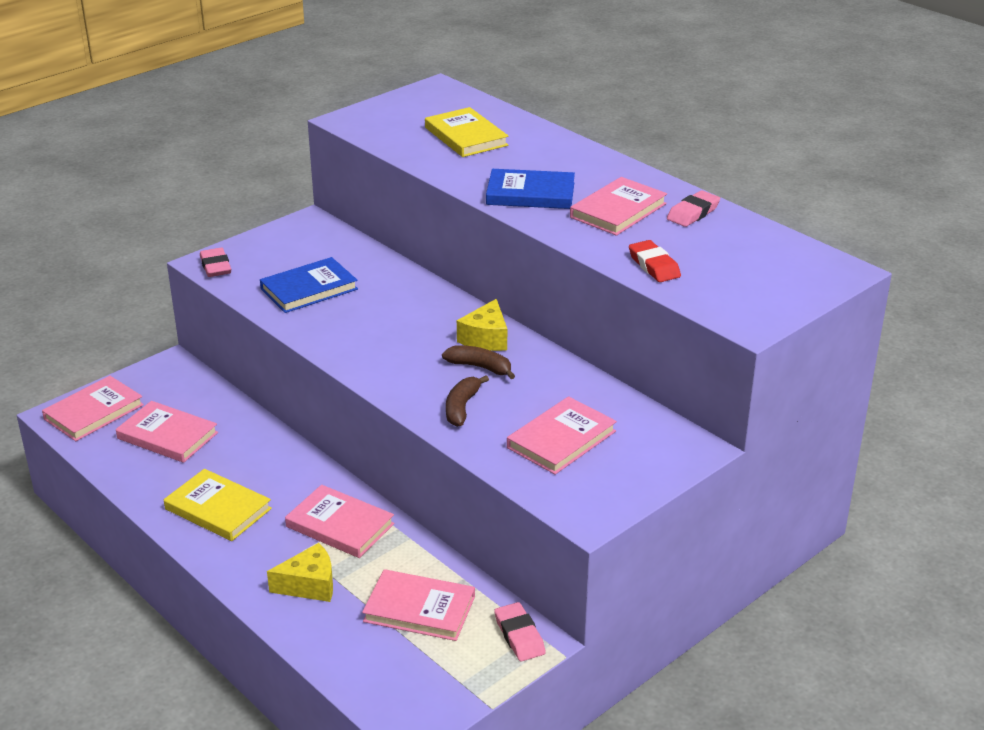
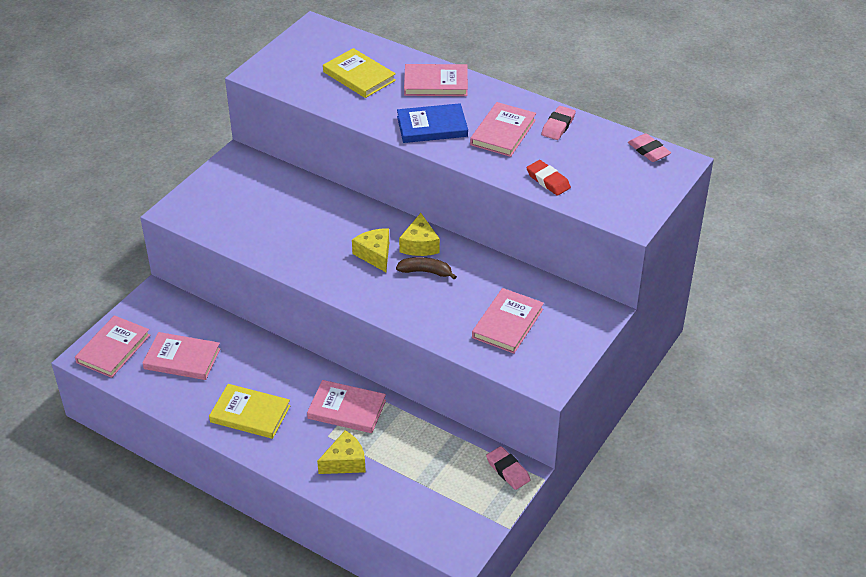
camera: 15 degrees left, 10 degrees up
(215, 266) = (182, 214): pink eraser -> pink eraser (648, 151)
(309, 289) = (266, 223): blue book -> none
(419, 609) = (431, 464): pink book -> pink book (436, 83)
(425, 340) = (375, 255): none -> yellow cheese
(462, 407) = (426, 309): brown banana -> none

